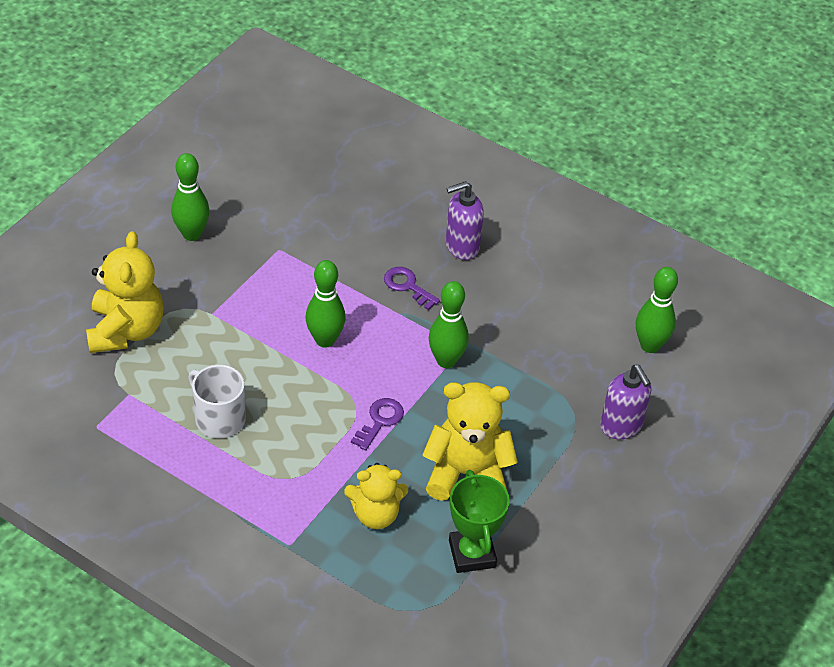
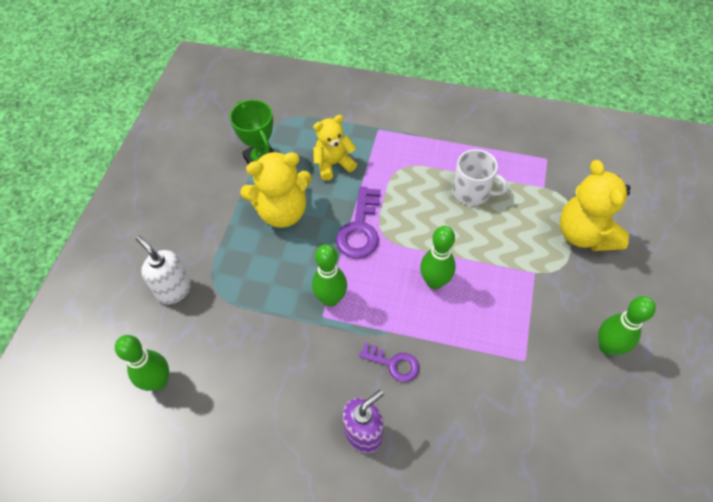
camera: 165 degrees right, 10 degrees up
(380, 421) = (360, 229): purple key -> purple key, size x1.58
(621, 426) = (174, 290): purple soap dispenser -> white soap dispenser

